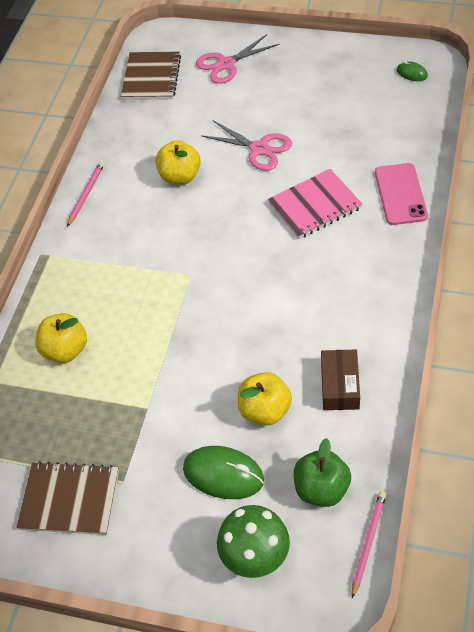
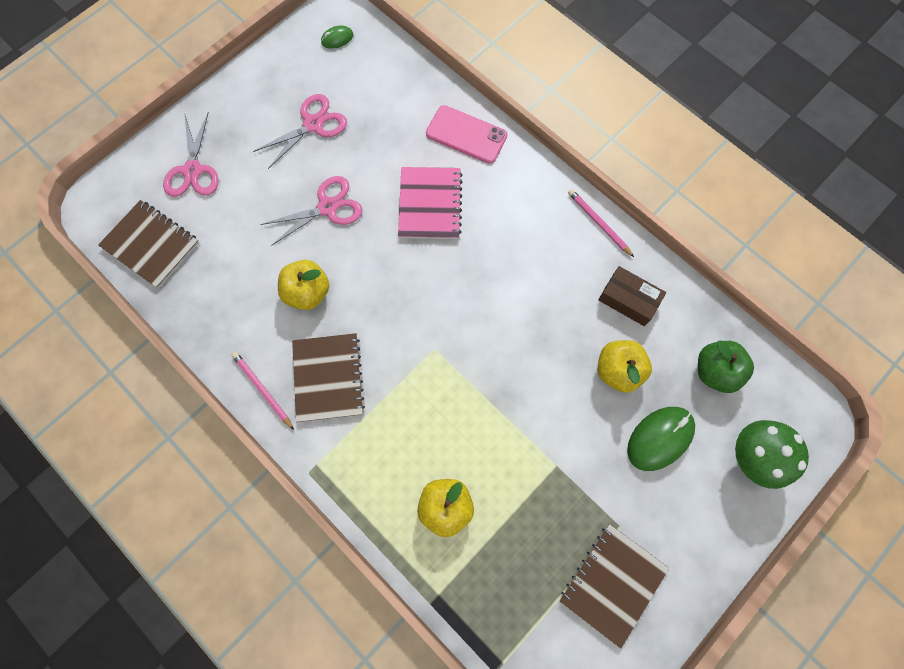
camera: 65 degrees left, 20 degrees up
(121, 225) = (328, 378): none -> brown notebook
(322, 102) = (313, 124): none -> pink scissors
(368, 542) = (778, 366): pink pencil -> pink pencil (598, 223)

